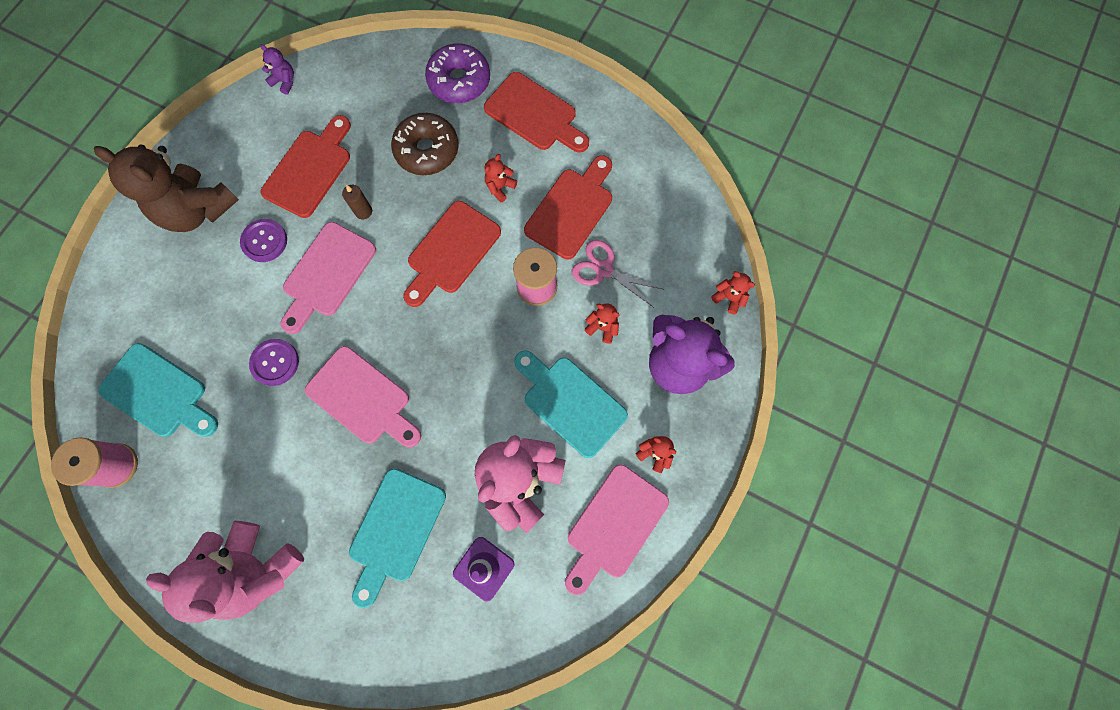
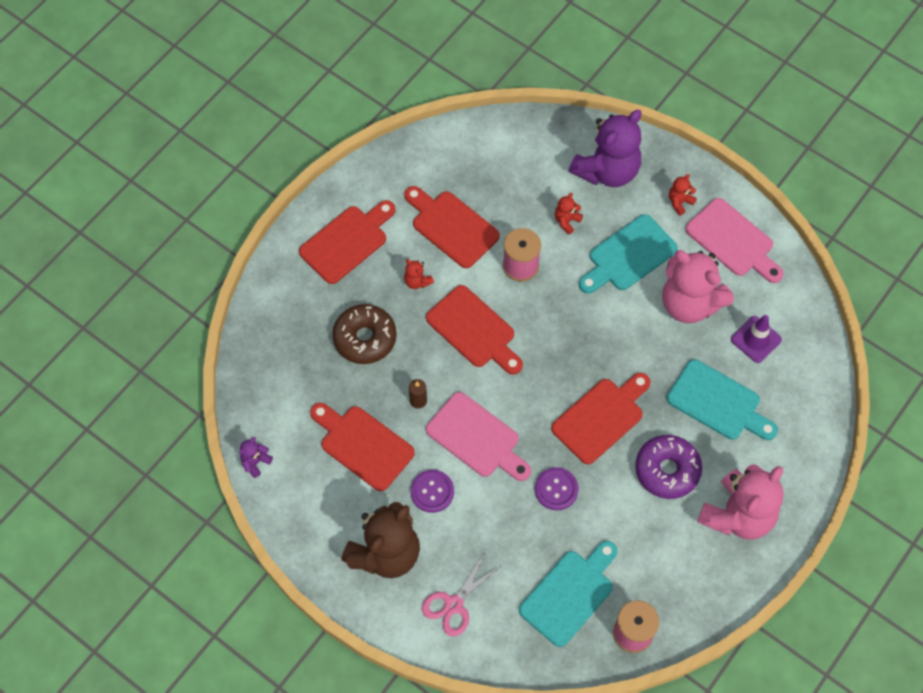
camera: 80 degrees left, 10 degrees down
(363, 398) = (601, 417): pink cutting board -> red cutting board
(459, 81) = (294, 301): purple donut -> purple donut (667, 470)
(604, 269) = (514, 211): pink scissors -> pink scissors (453, 604)
(729, 298) = (556, 123): red teddy bear -> none

